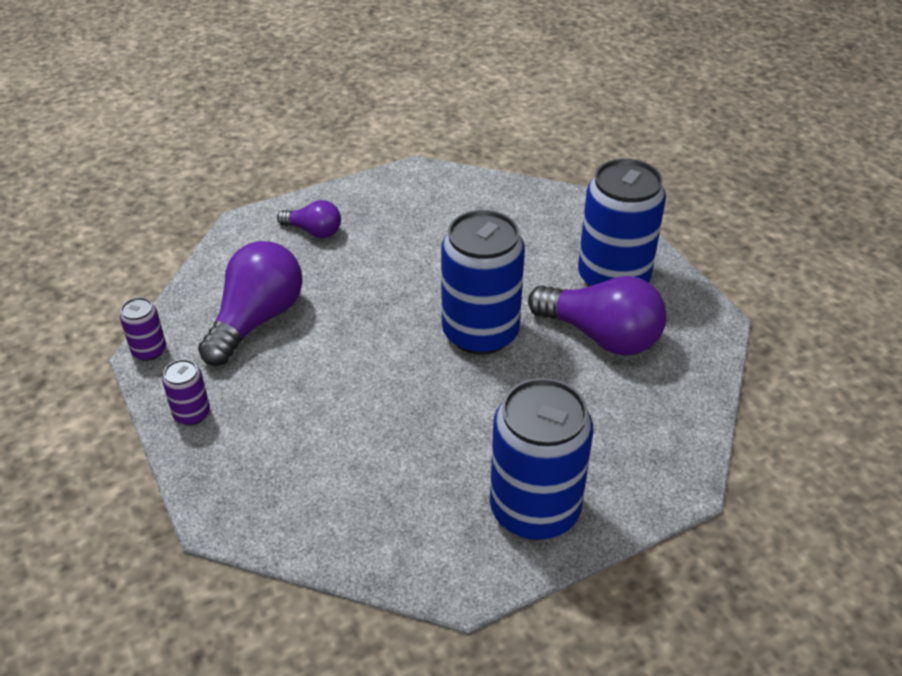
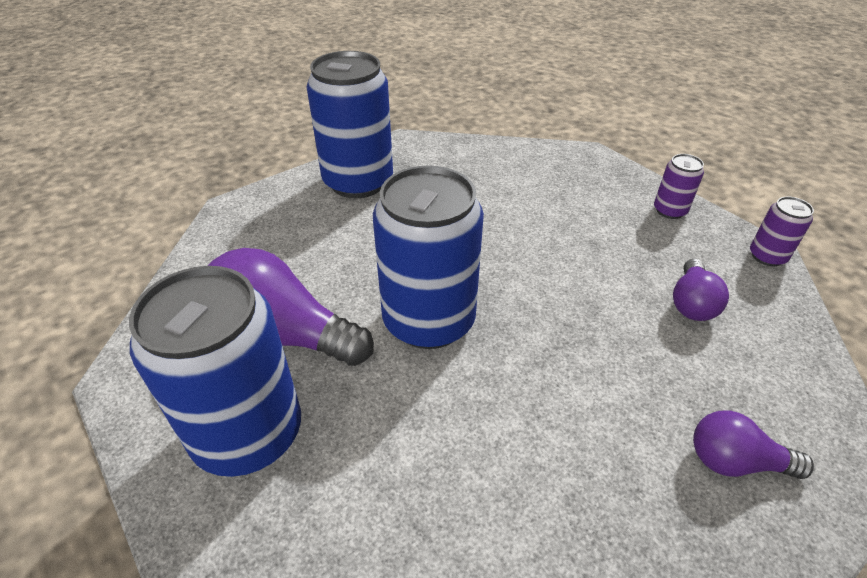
camera: 170 degrees right, 0 degrees up
(257, 319) = (691, 303): purple light bulb -> purple light bulb, size x0.54

